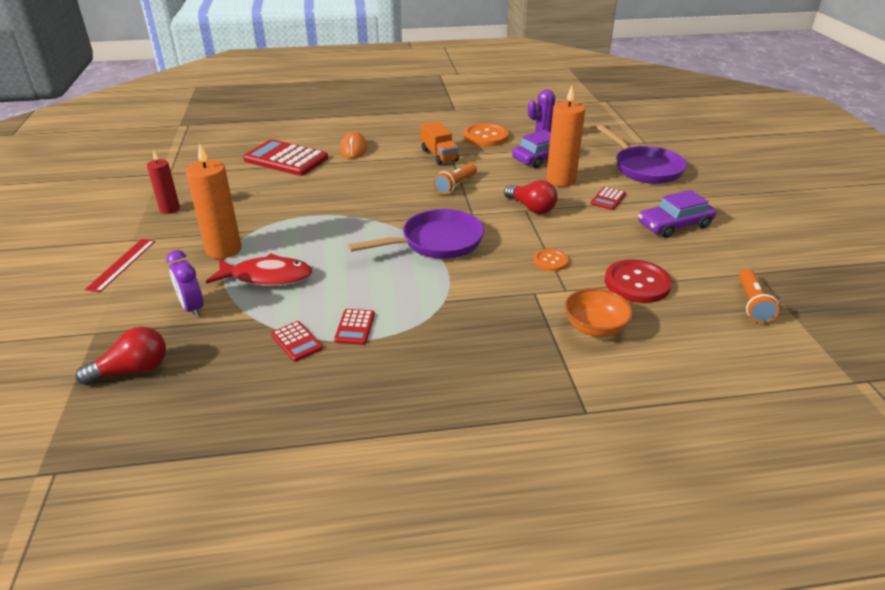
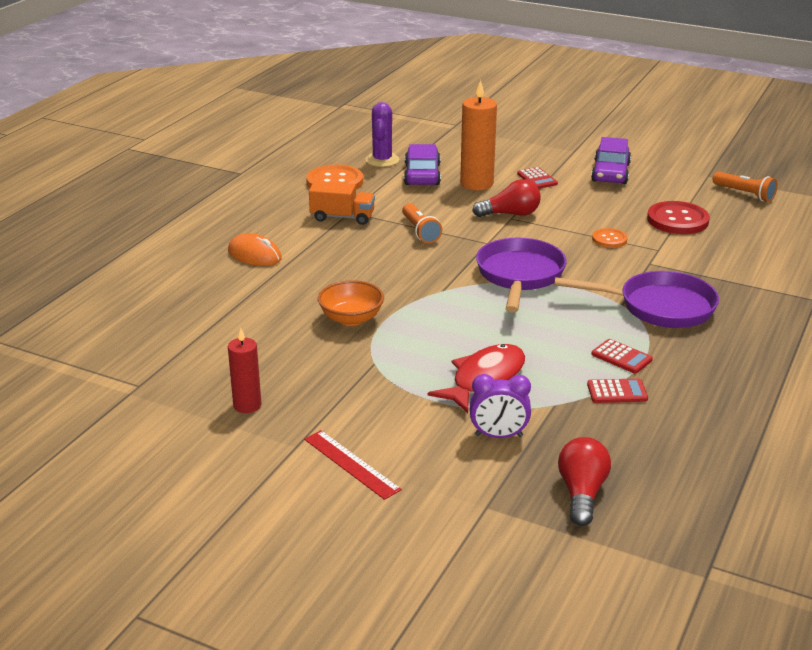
camera: 55 degrees left, 5 degrees down
(223, 249) = (395, 391): orange candle -> none
(286, 159) = (219, 300): red calculator -> none
(595, 328) = (720, 258): orange bowl -> orange bowl (351, 319)
(644, 168) = (503, 144): purple pan -> purple pan (659, 307)

